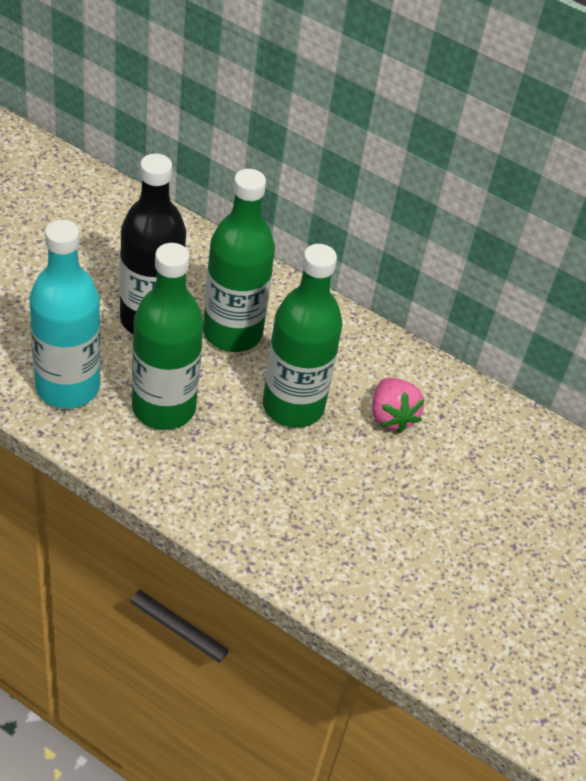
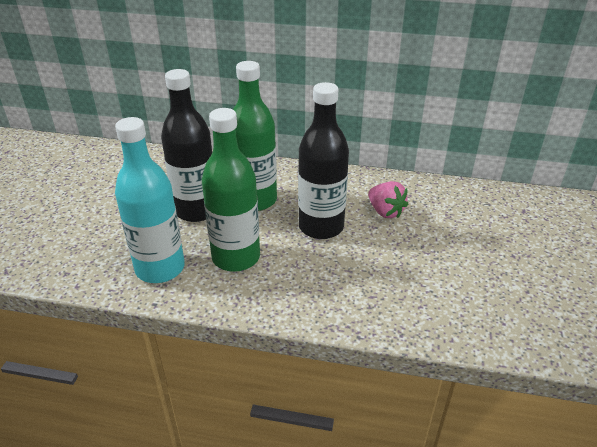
camera: 15 degrees left, 10 degrees down
(293, 406) = (321, 227): green bottle -> black bottle

